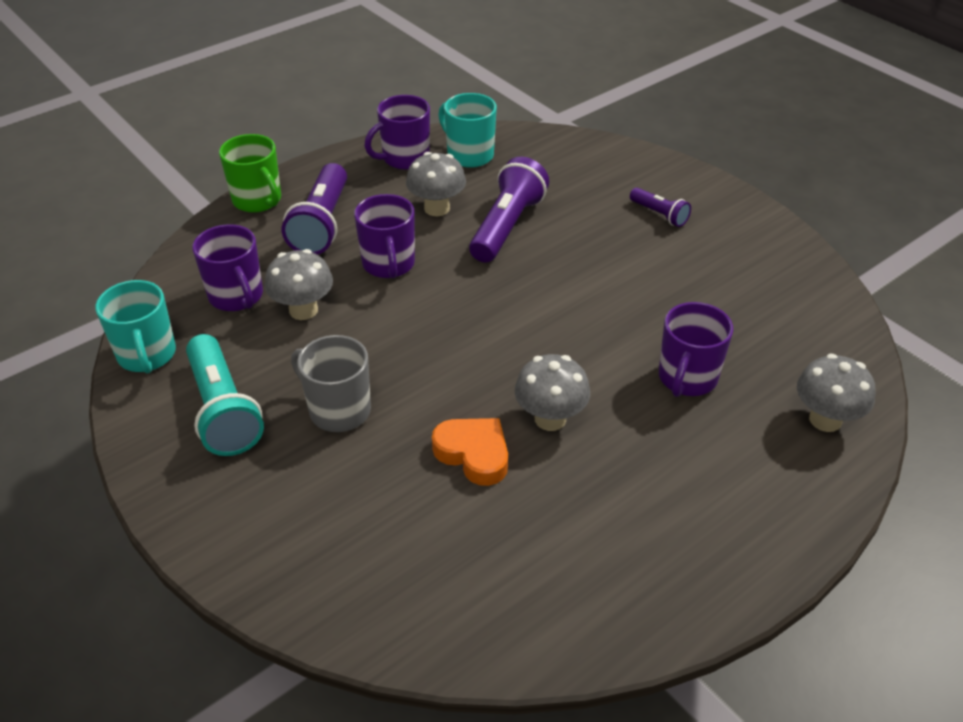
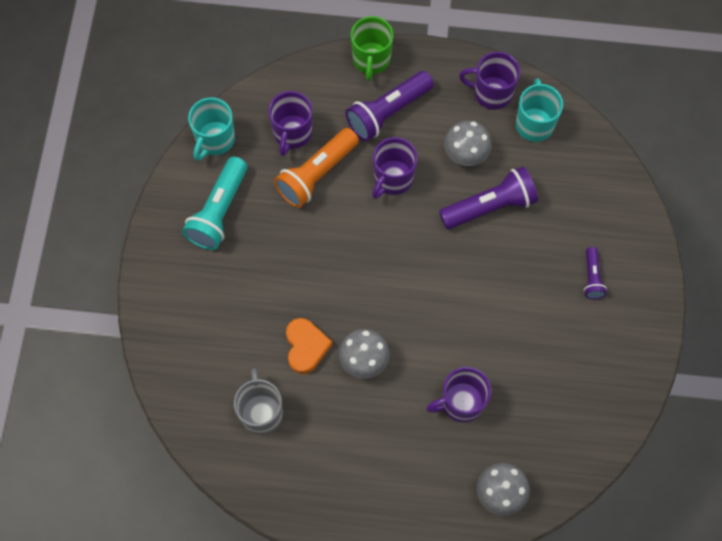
camera: 45 degrees right, 25 degrees up
(303, 310) = (316, 175): grey mushroom -> orange flashlight
(338, 410) = (270, 261): grey mug -> grey mug (261, 412)

